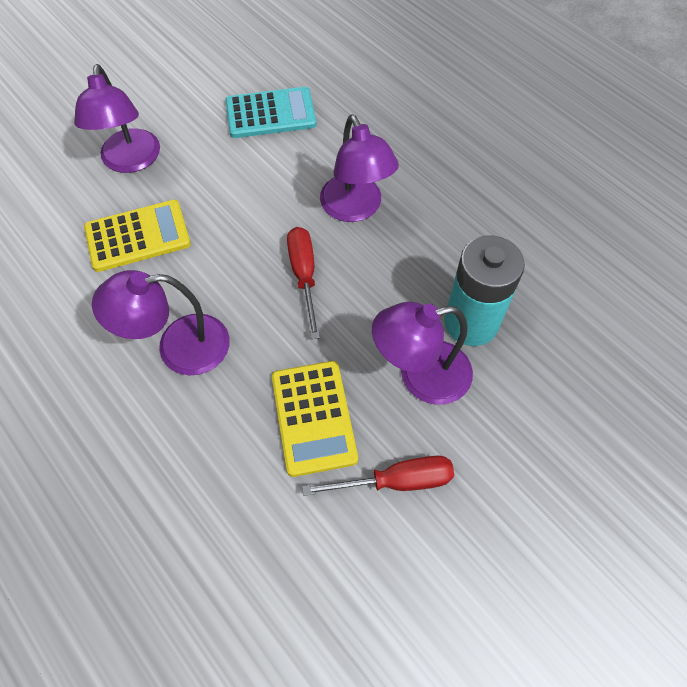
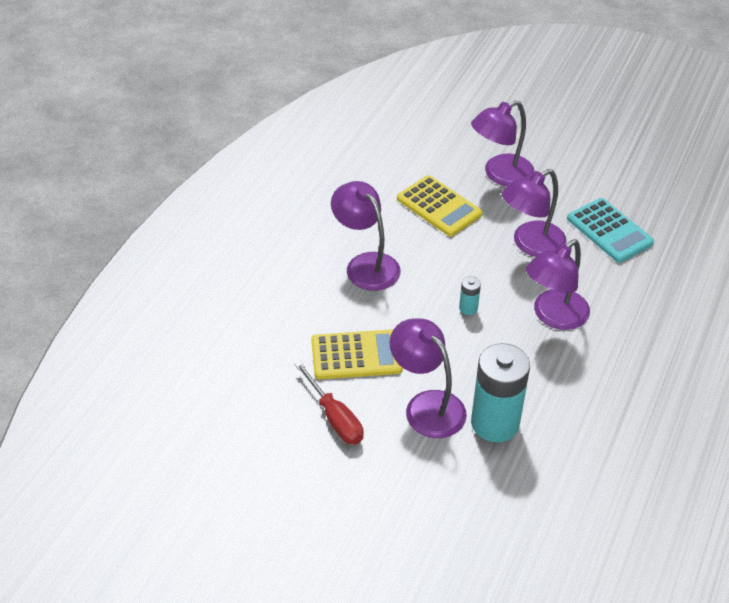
camera: 65 degrees right, 15 degrees down
(248, 182) = (530, 244): none -> purple lamp
(304, 276) = (468, 308): red screwdriver -> turquoise battery
(313, 417) = (356, 355): yellow calculator -> yellow calculator turned 150 degrees counterclockwise

